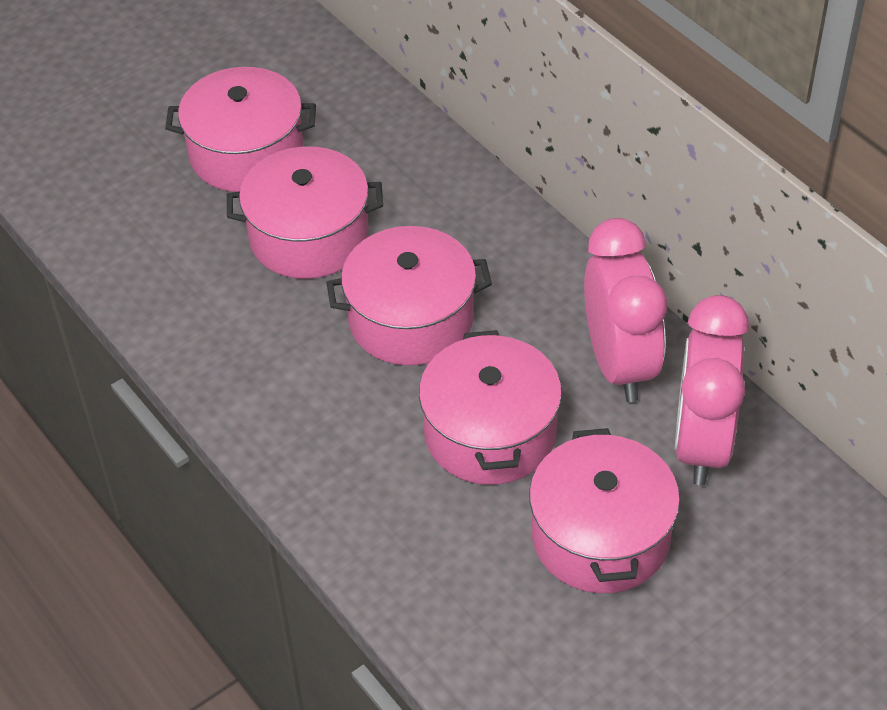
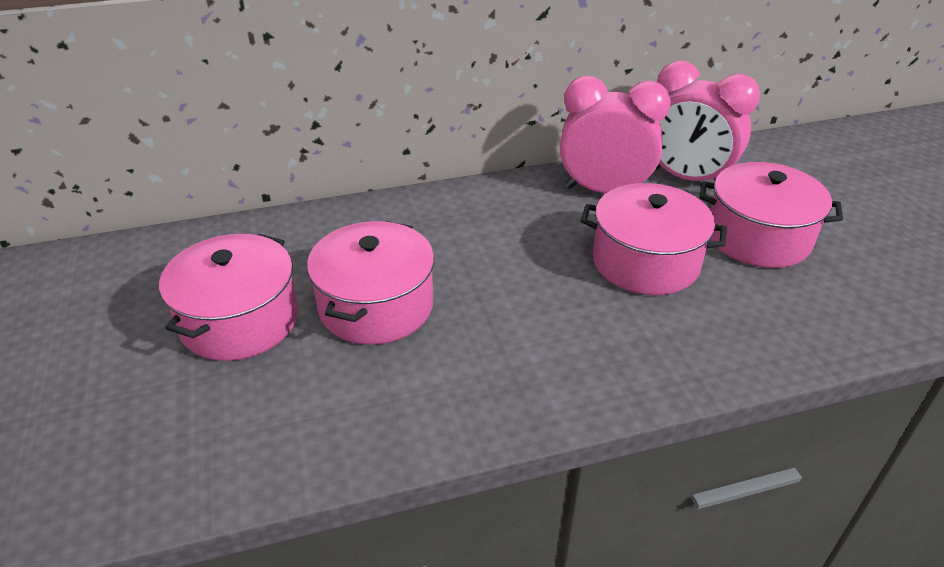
camera: 70 degrees left, 10 degrees down
(411, 319) = (508, 272): pink pot -> none

